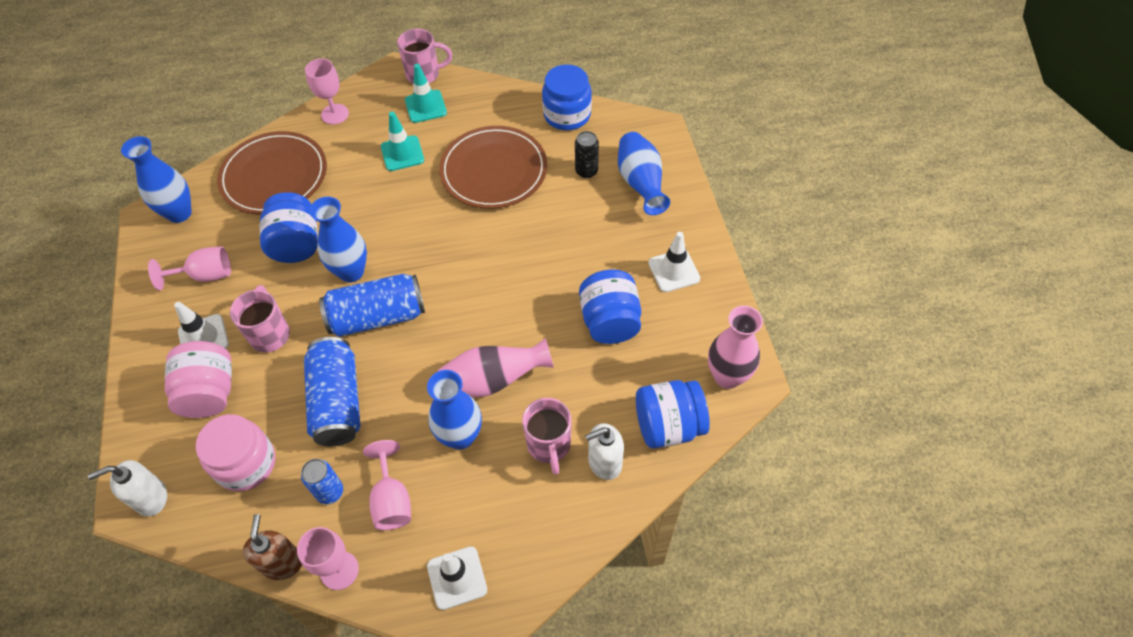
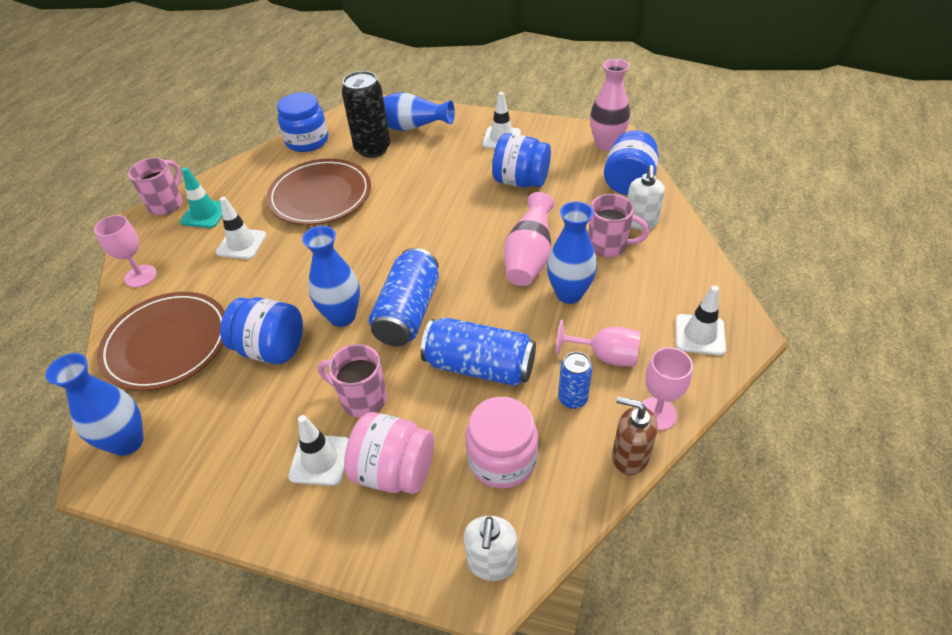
camera: 60 degrees left, 10 degrees down
(205, 275) = (238, 438): pink goblet -> none
(402, 153) = (241, 244): turquoise traffic cone -> white traffic cone
(586, 171) = (372, 149): black can -> black can, size x1.80

